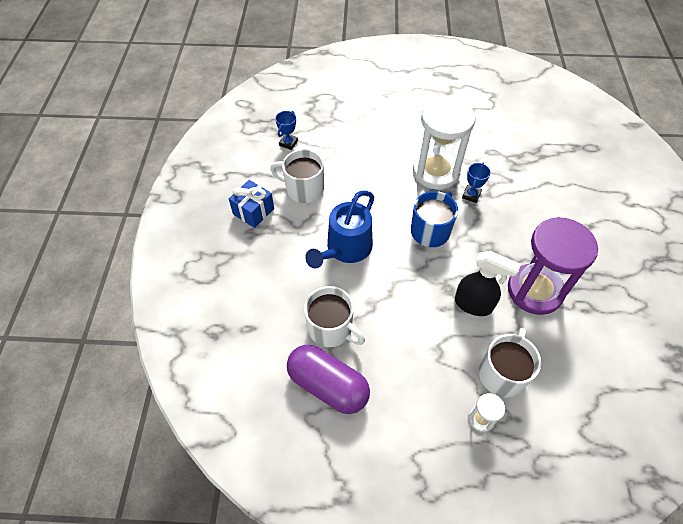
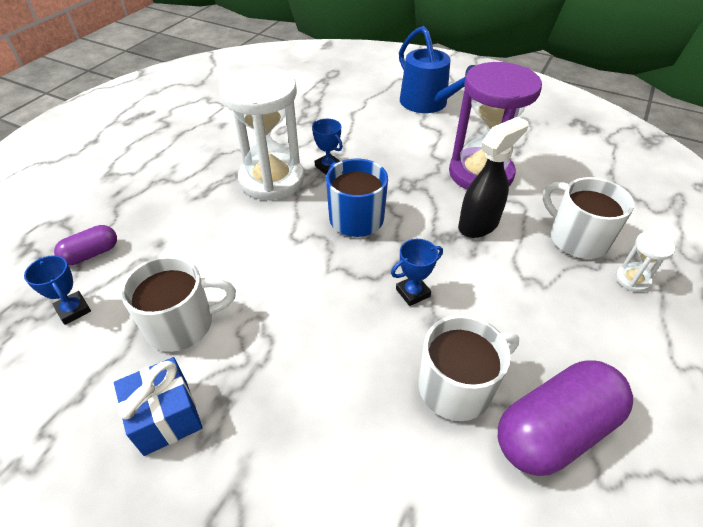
camera: 65 degrees left, 10 degrees down
(303, 189) = (182, 324): white mug -> white mug turned 150 degrees counterclockwise
(324, 127) = (91, 254): none -> purple capsule
(345, 249) = (328, 315): blue watering can -> blue watering can (428, 104)
(386, 285) = (412, 292): none -> blue trophy

